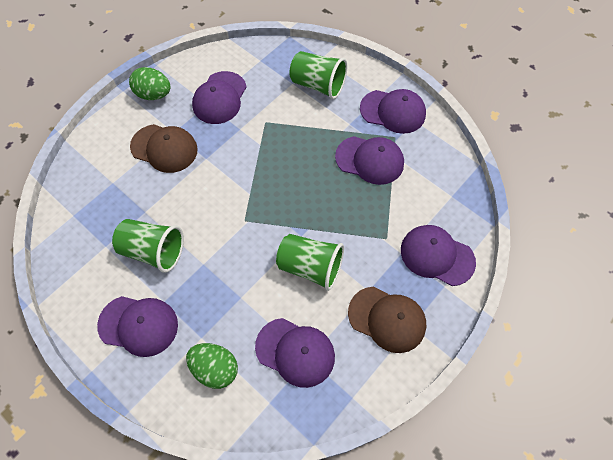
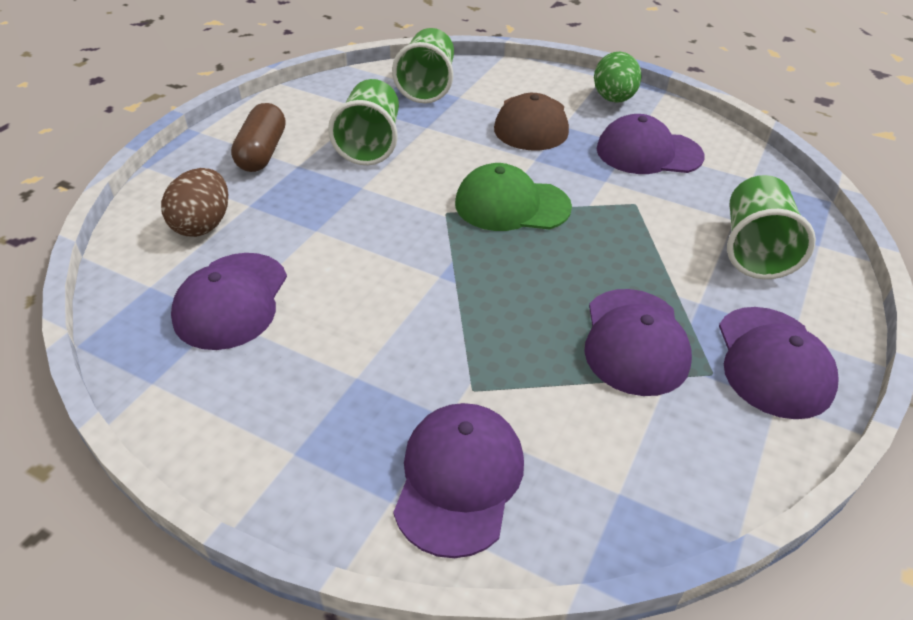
camera: 75 degrees right, 20 degrees down
(138, 325) = (262, 152): purple cap -> brown capsule
(215, 369) = (203, 225): green egg -> brown egg
(248, 183) = (512, 205): none -> green cap
(310, 267) = (384, 295): green cup -> green cup (427, 86)
(387, 319) = (302, 412): brown cap -> none

